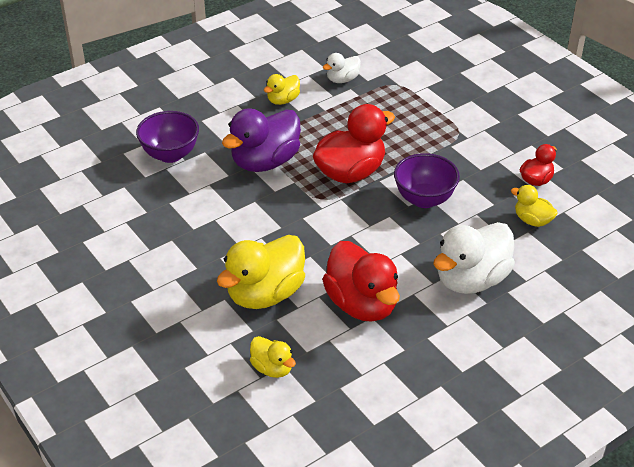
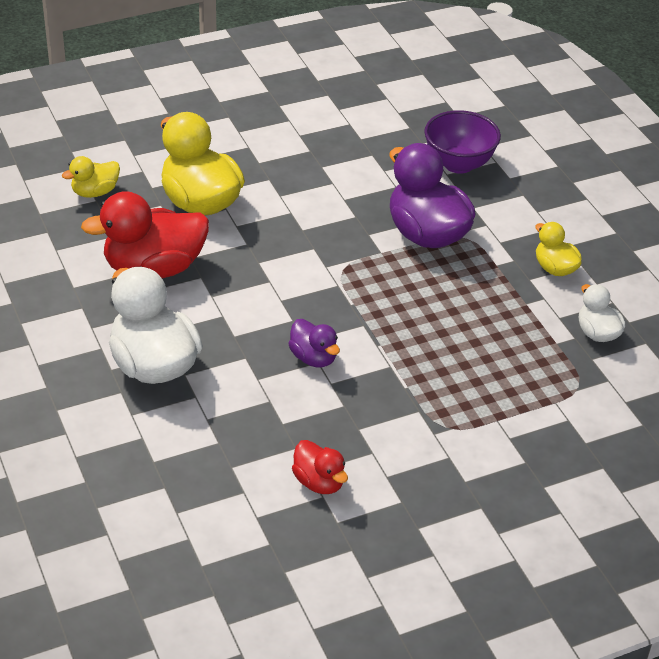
camera: 100 degrees right, 0 degrees up
(350, 173) = (386, 302): red duck -> none
(424, 199) = (313, 358): purple bowl -> purple duck
(532, 220) = (237, 453): yellow duck -> none

